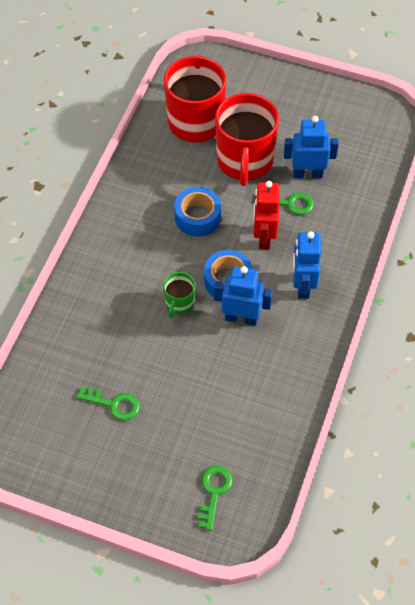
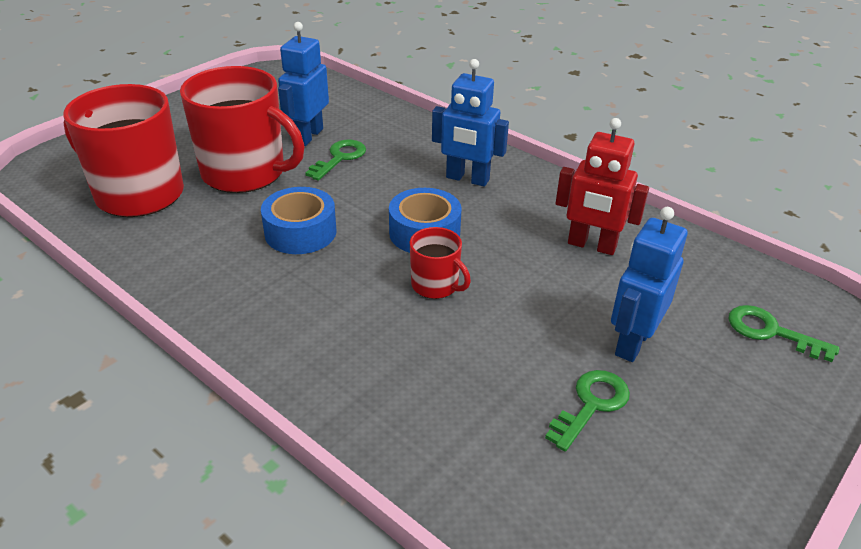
camera: 70 degrees left, 20 degrees down
(179, 303) = (436, 285): green mug -> red mug
(241, 318) = (491, 236): blue robot -> blue robot (632, 342)
(264, 237) = (375, 188): red robot -> red robot (591, 245)

